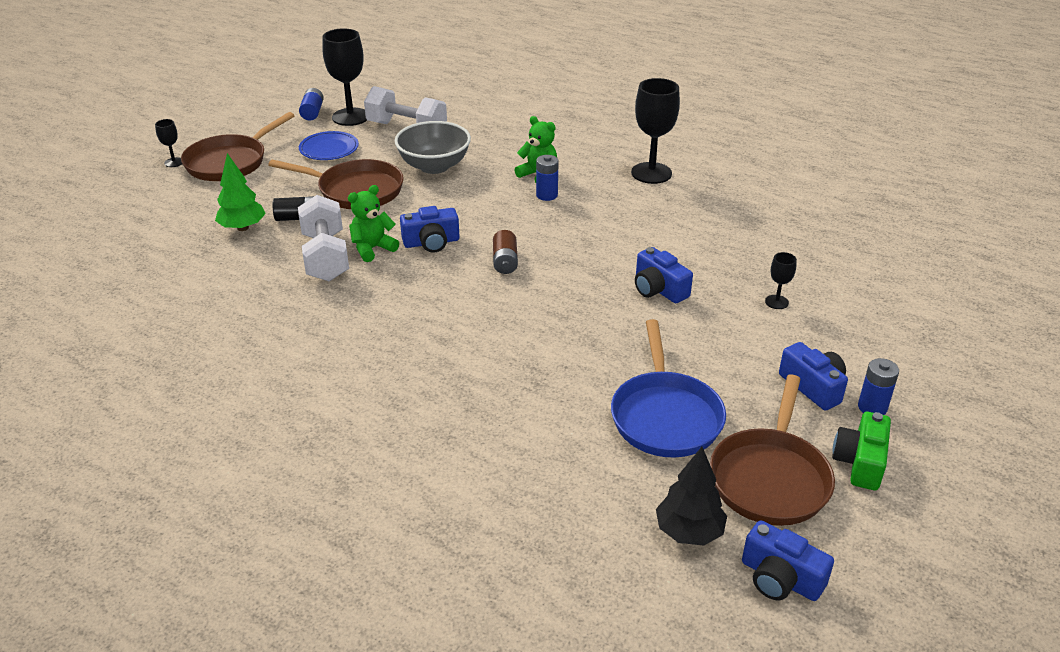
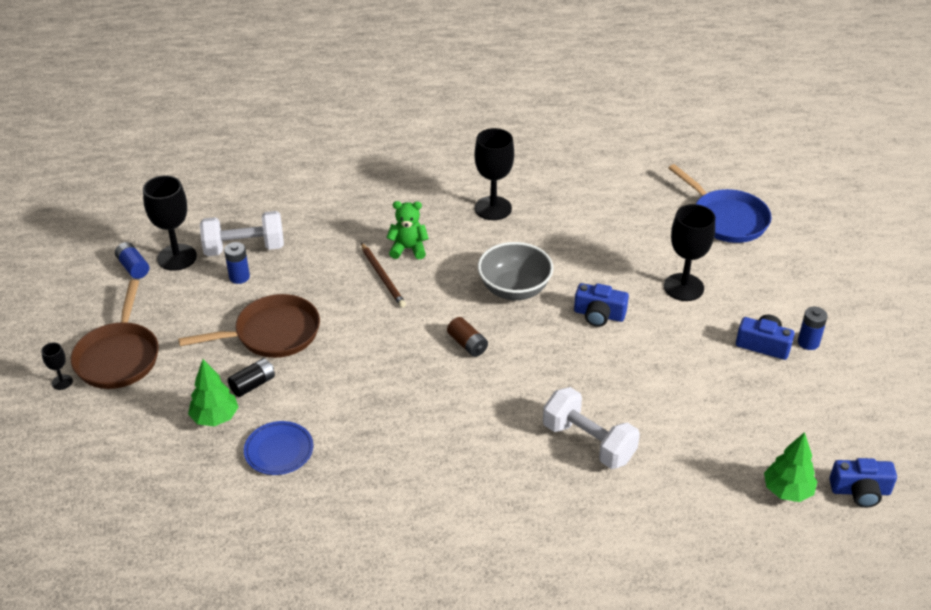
camera: 35 degrees left, 5 degrees up
(326, 257) = (321, 410): white dumbbell -> white dumbbell (588, 442)
(329, 149) = (197, 301): blue plate -> blue plate (279, 450)
(372, 249) = (351, 383): green teddy bear -> none
(431, 242) = (392, 354): blue camera -> none
(434, 166) = (312, 278): grey bowl -> grey bowl (514, 289)
(492, 186) = (383, 277): none -> brown pencil
(547, 195) = (435, 266): blue battery -> blue battery (239, 277)
(665, 415) = (698, 415): blue pan -> blue pan (726, 219)
(689, 532) = (787, 491): black tree -> green tree
(770, 477) = (797, 426): brown pan -> none
(776, 302) = (683, 287): black goblet -> black goblet, size x2.11
(860, 462) = (834, 387): green camera -> none

